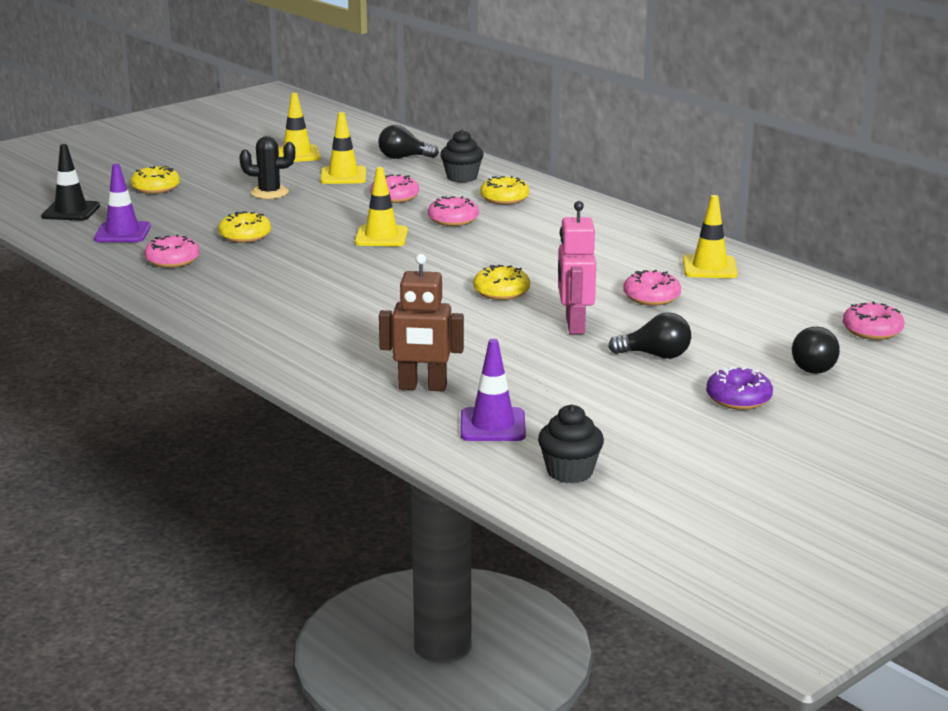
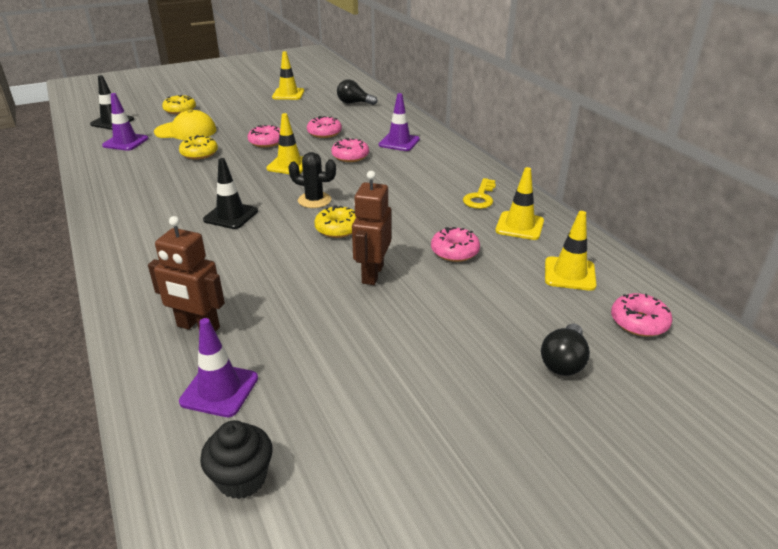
camera: 15 degrees right, 10 degrees up
(172, 260) = (134, 168): pink donut -> pink donut (266, 142)
(195, 212) = (186, 131): none -> yellow cap
(269, 193) = (246, 121): black cactus -> black cactus (314, 200)
(343, 176) = (304, 113): yellow traffic cone -> yellow traffic cone (569, 274)
(358, 294) = (231, 215): none -> black traffic cone
(462, 177) = (381, 122): black cupcake -> none
(504, 198) = (399, 142): yellow donut -> purple traffic cone
(574, 325) = (372, 274): pink robot -> brown robot
(647, 246) = (480, 197): none -> yellow key
(655, 355) = (421, 321): black light bulb -> none
(738, 399) = (469, 396): purple donut -> none

